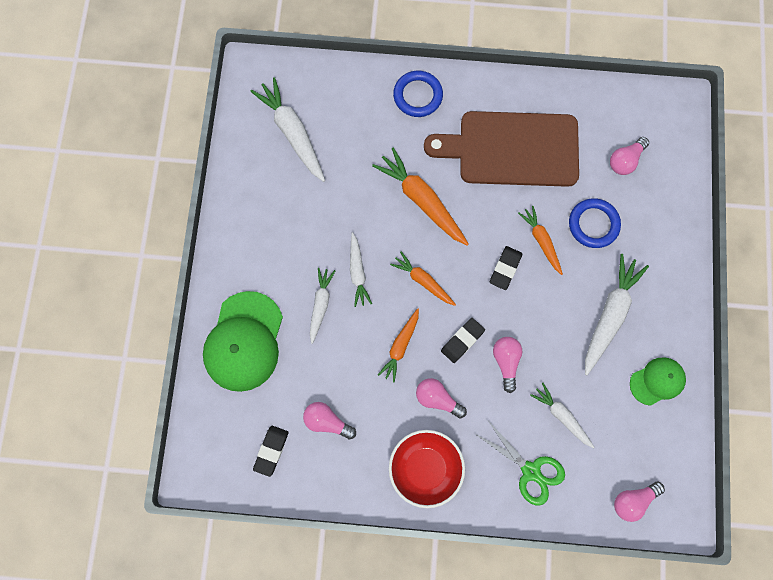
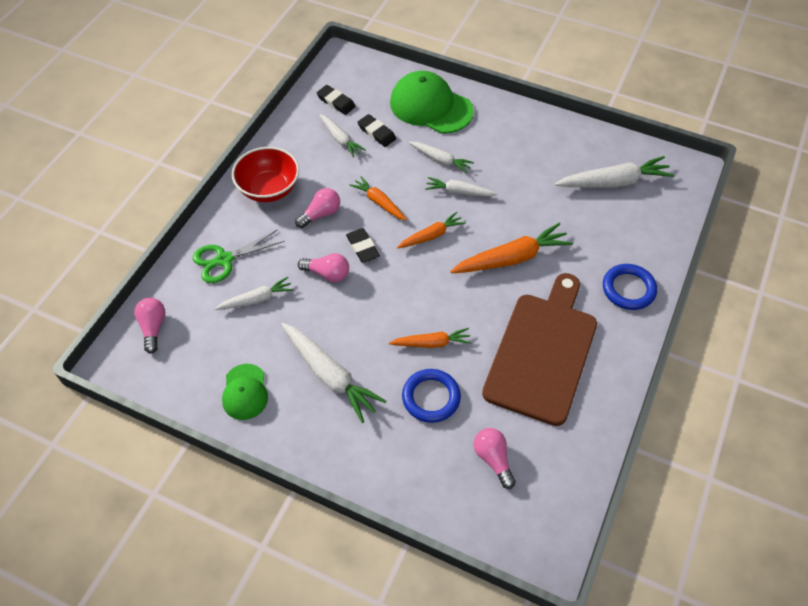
camera: 110 degrees right, 20 degrees down
(327, 421) = (340, 139): pink light bulb -> white carrot
(505, 269) = (416, 303): black eraser -> black eraser (376, 133)

